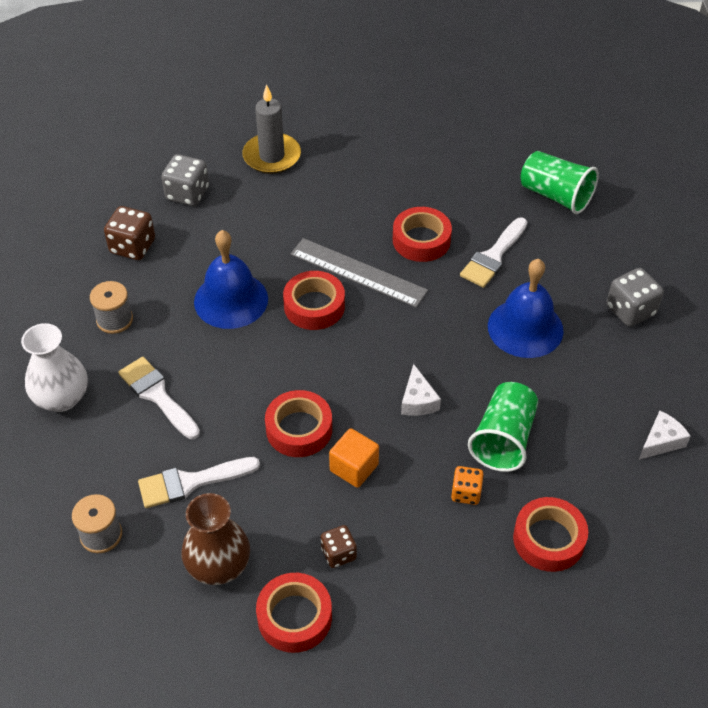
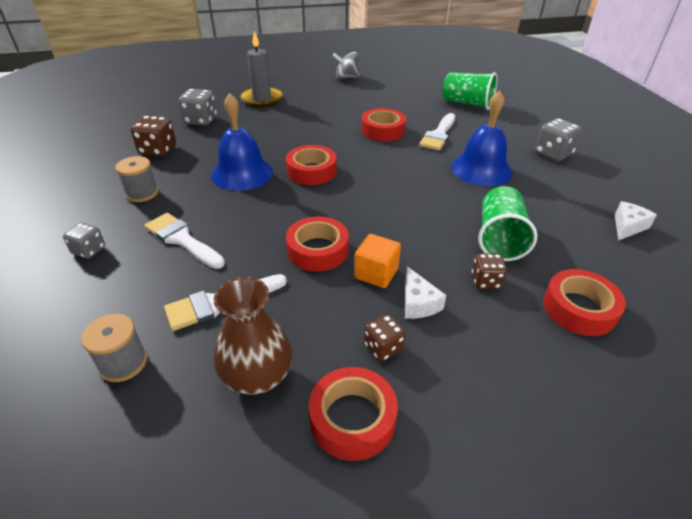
camera: 10 degrees left, 10 degrees down
(62, 398) = (89, 250): white vase -> grey dice
(358, 272) = (341, 150): grey ruler -> none
(399, 117) = (346, 78): none -> grey spinning top
(418, 400) = (416, 220): white cheese -> white cheese (418, 303)
(466, 493) = (486, 281): orange dice -> brown dice

